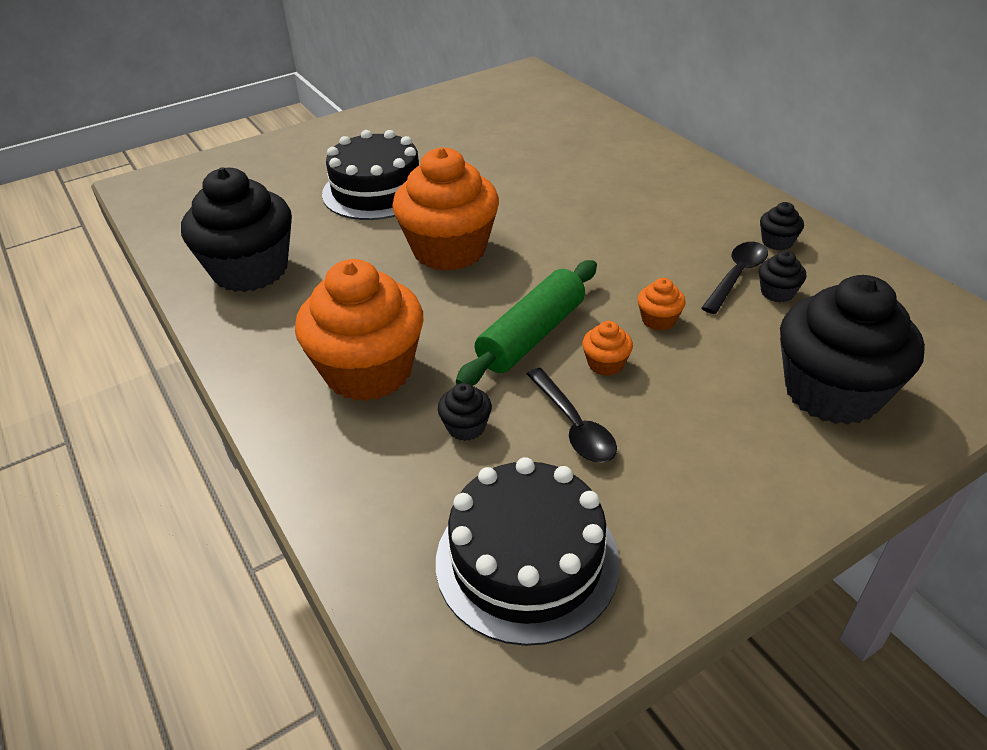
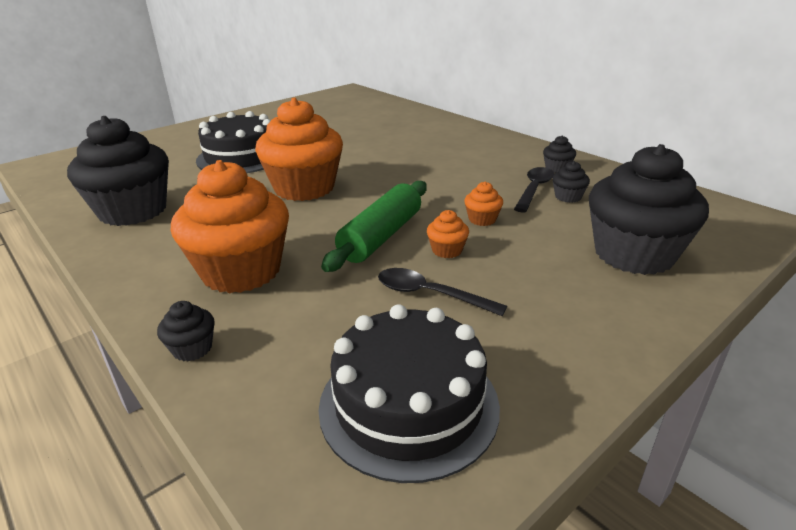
camera: 10 degrees left, 10 degrees down
(466, 427) = (334, 304): black cupcake -> black cupcake (192, 348)
(574, 425) = (430, 294): black spoon -> black spoon turned 150 degrees clockwise

